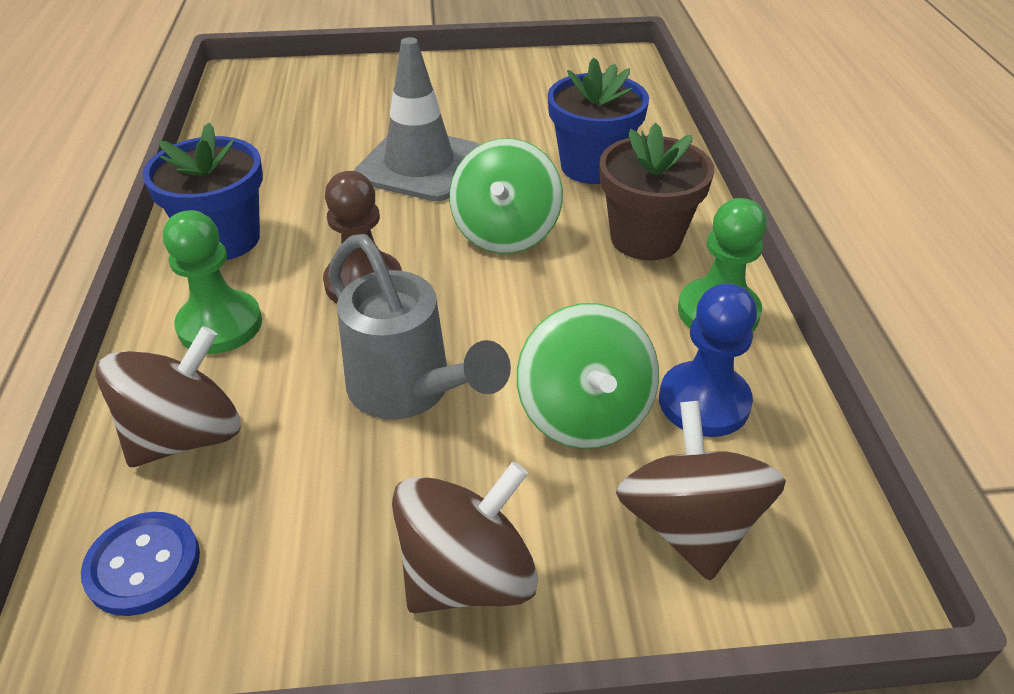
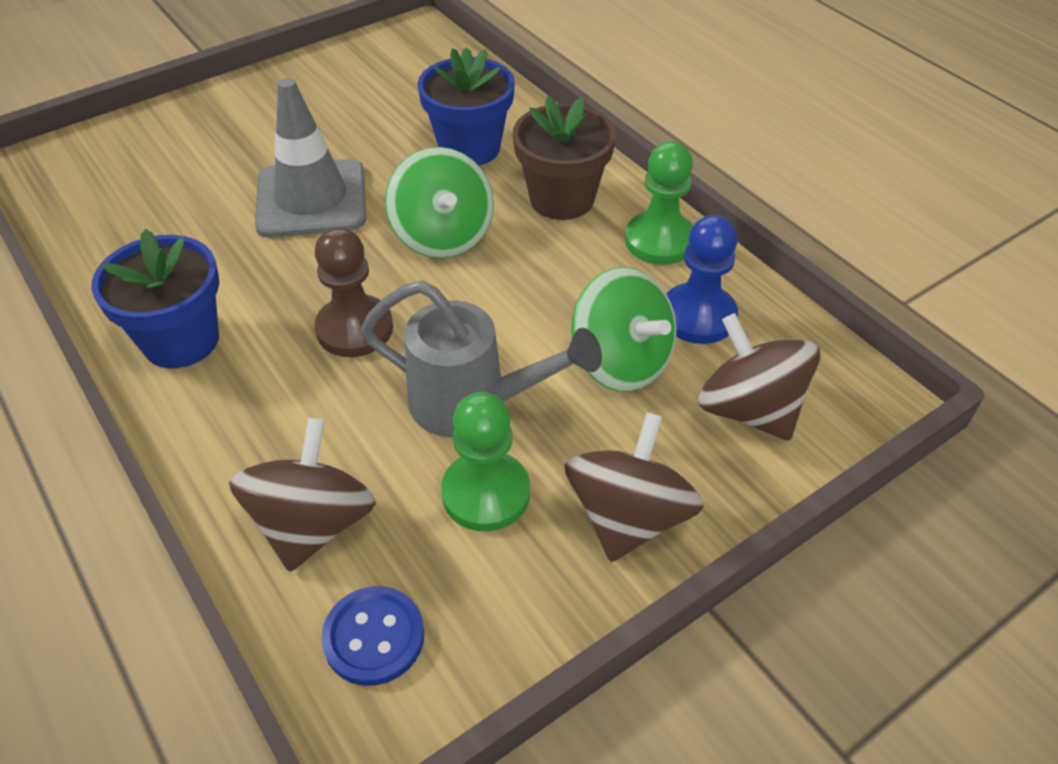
camera: 30 degrees left, 5 degrees up
(220, 325) = (254, 419): green pawn -> green pawn (486, 493)

